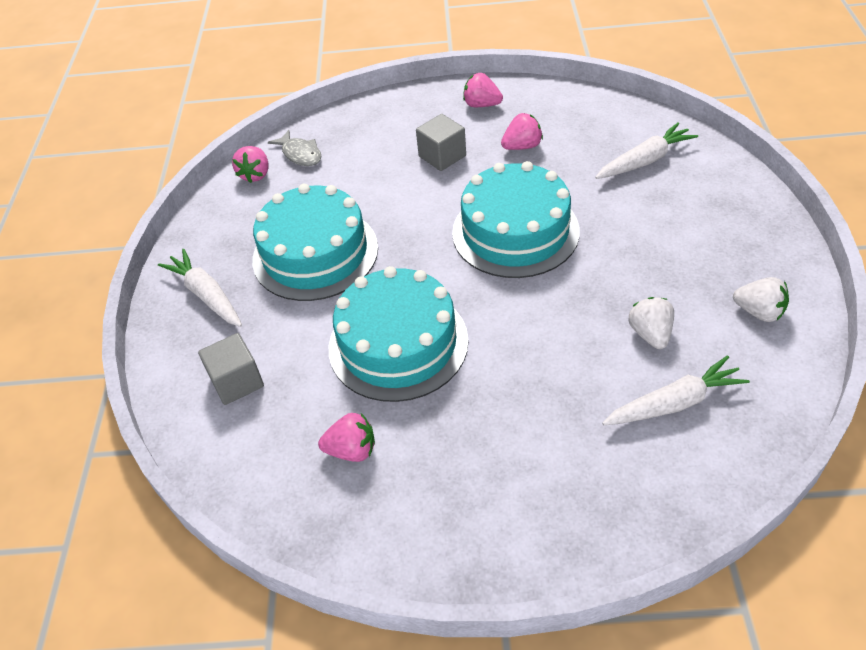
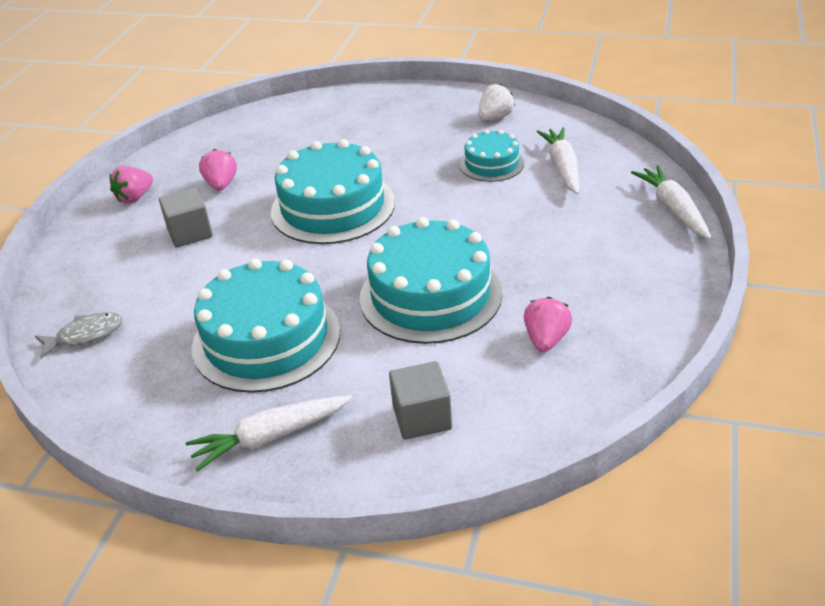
camera: 75 degrees left, 10 degrees down
(255, 174) = (86, 378): pink strawberry -> none
(645, 160) = (298, 129): white carrot -> white carrot (673, 209)
(650, 334) = (492, 164): white strawberry -> turquoise cake

